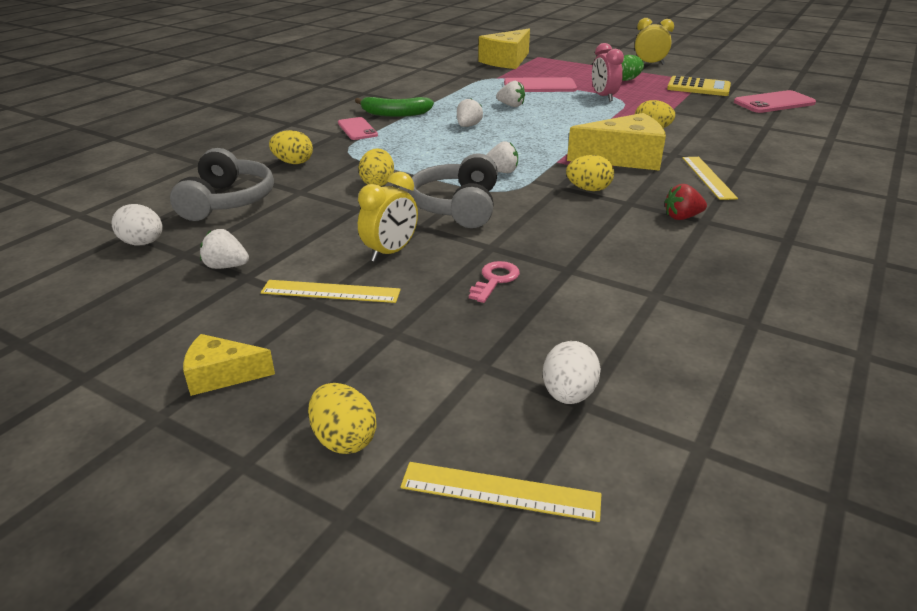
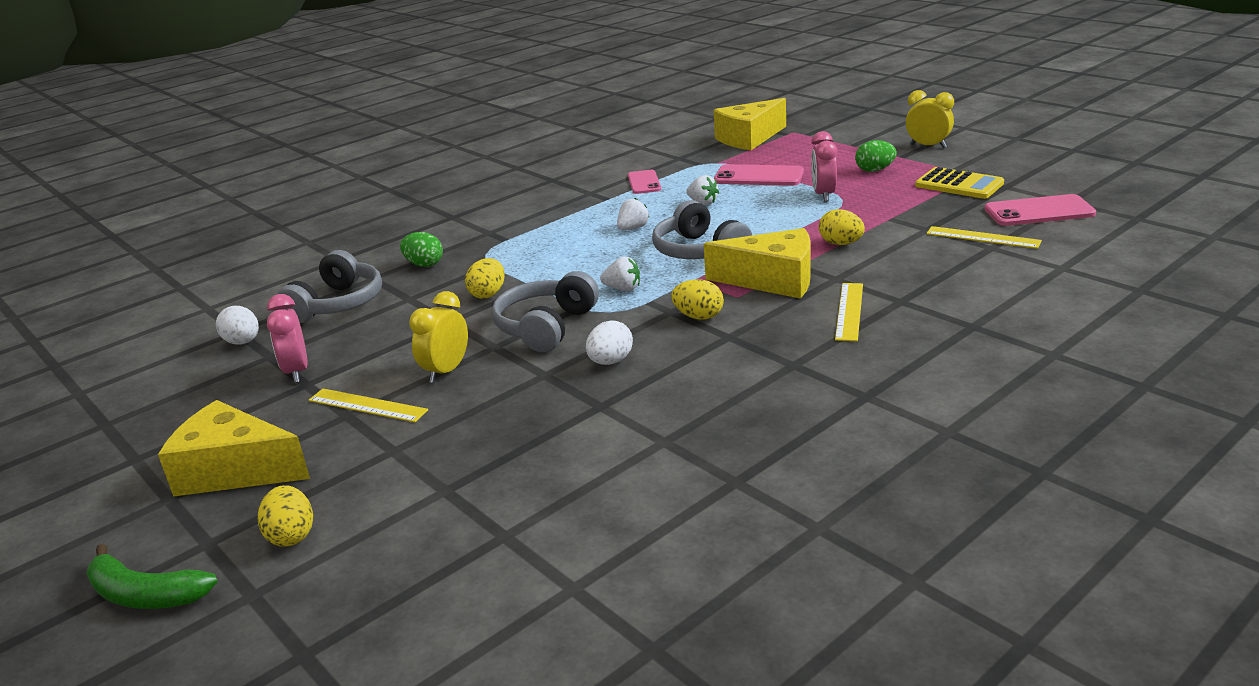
camera: 20 degrees right, 5 degrees down
(222, 375) = (234, 470): yellow cheese -> yellow cheese, size x1.86
(226, 266) = (297, 372): white strawberry -> pink clock
(293, 162) = (424, 264): yellow egg -> green egg
(357, 129) = (513, 227): pink phone -> pink phone (644, 182)
(390, 252) = (446, 371): yellow clock -> yellow clock turned 150 degrees clockwise
(395, 114) = (566, 209): green banana -> green banana (145, 595)
(495, 280) = (521, 409): pink key -> none
(500, 491) = (379, 594): yellow ruler -> yellow ruler (982, 237)
(541, 140) = (699, 251): none -> grey headphones
(568, 394) = (498, 525): white egg -> white egg (610, 361)
(682, 217) = (772, 358): red strawberry -> none

